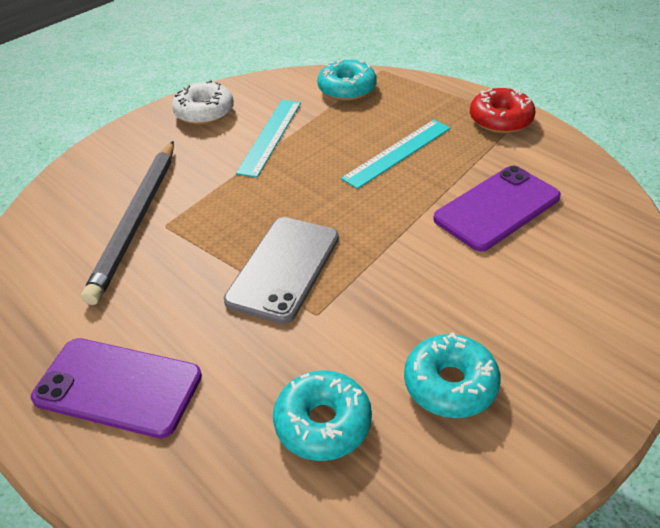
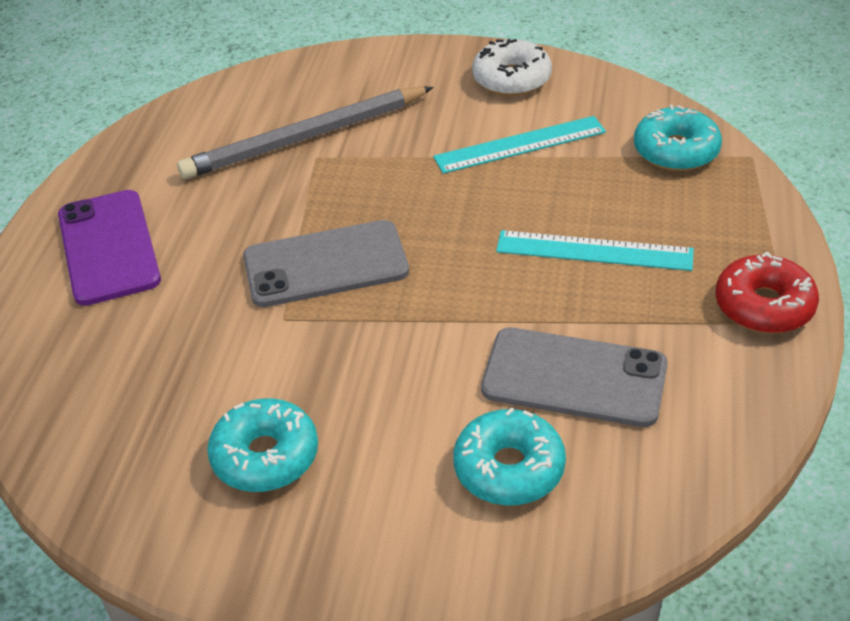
camera: 55 degrees right, 0 degrees up
(323, 423) = (156, 390): turquoise donut -> turquoise donut (509, 468)
(497, 208) = (574, 377): purple phone -> grey phone

